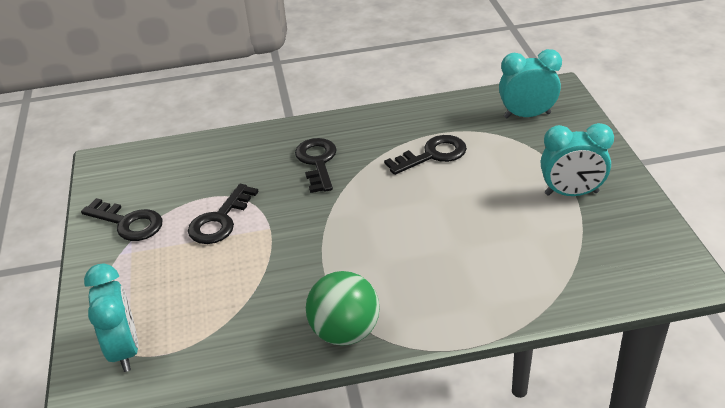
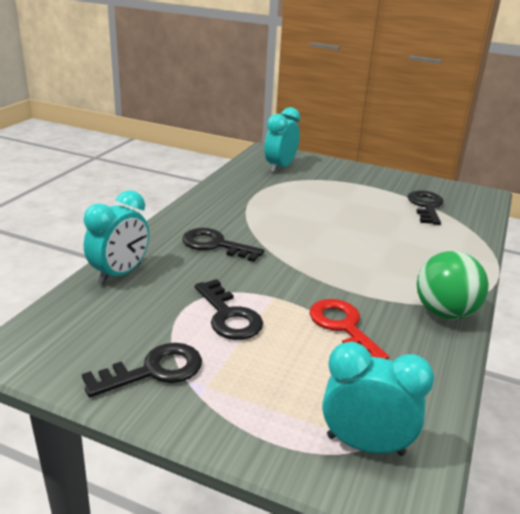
camera: 60 degrees left, 10 degrees down
(260, 282) = (343, 327): none -> red key
(432, 155) = (276, 206): black key -> black key (426, 206)
(571, 193) = (378, 188): turquoise clock -> turquoise clock (120, 274)

